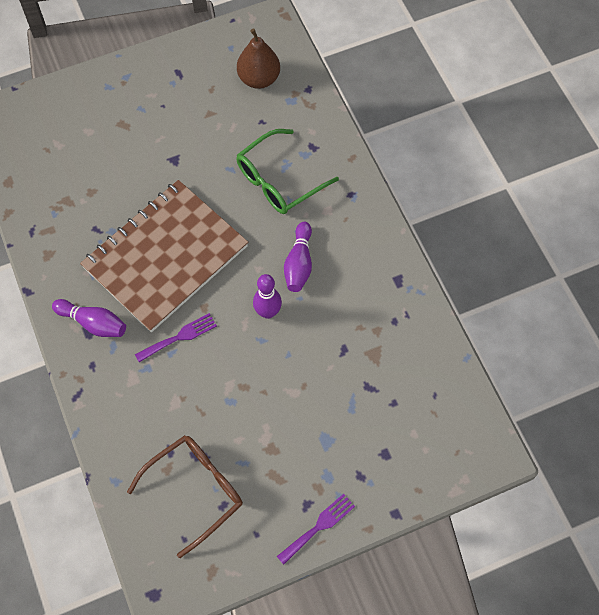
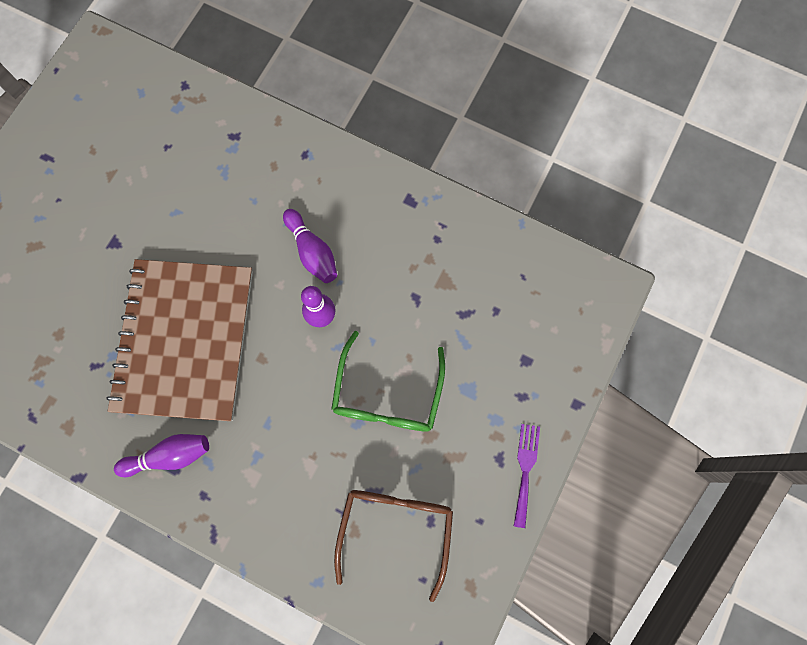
camera: 40 degrees left, 10 degrees up
(179, 337) = (262, 403): purple fork -> none
(259, 78) = (129, 108): brown pear -> none
(279, 180) = (229, 190): green glasses -> green glasses (387, 395)

